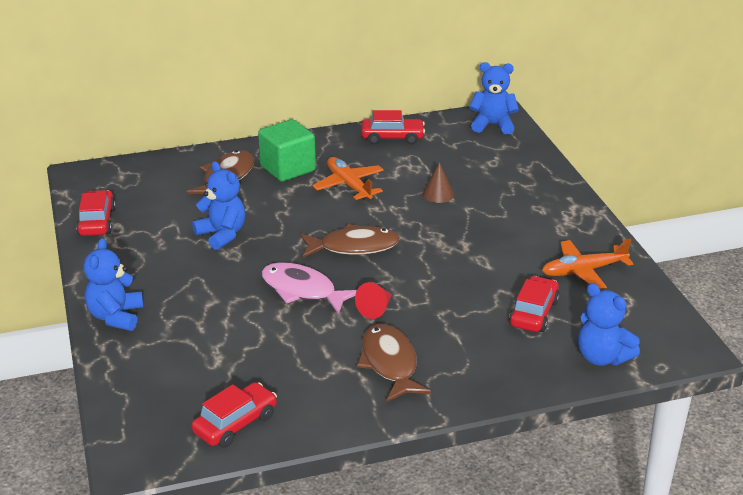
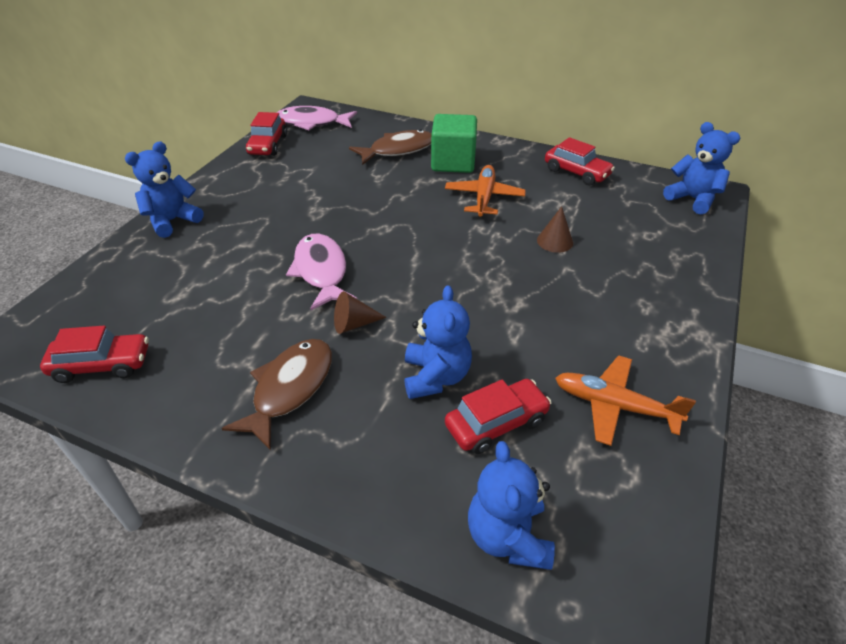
camera: 40 degrees right, 10 degrees up
(97, 222) = (268, 145): red car -> red car turned 150 degrees clockwise
(108, 185) = (312, 123): none -> pink fish
(222, 235) = (331, 193): blue teddy bear -> blue teddy bear (436, 377)
(354, 247) = (415, 254): brown fish -> none
(376, 309) = (353, 324): red cone -> brown cone

